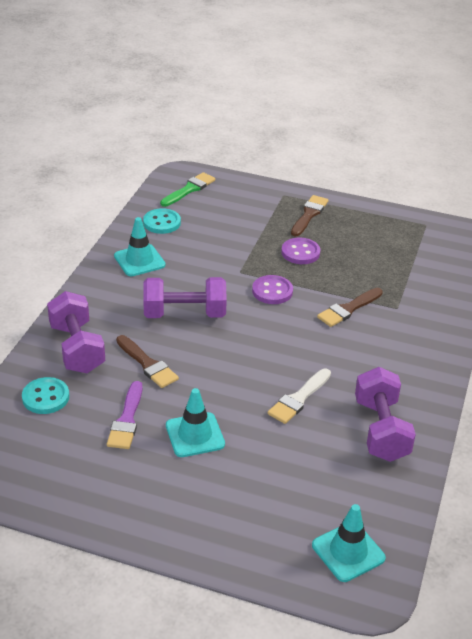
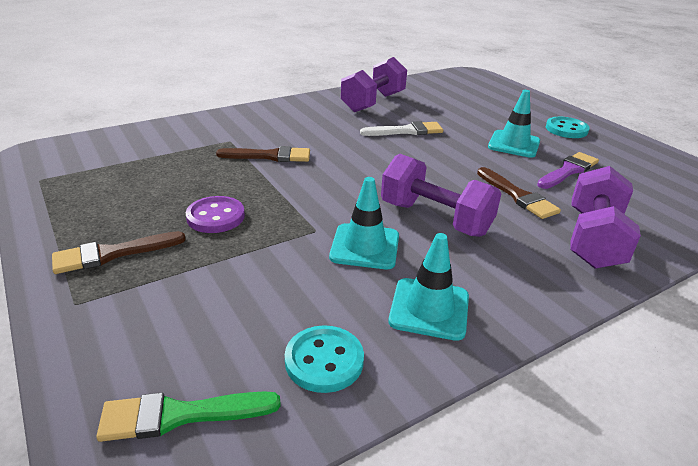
camera: 140 degrees left, 5 degrees down
(45, 397) = (649, 213): turquoise button -> turquoise button (566, 129)
(147, 364) = (518, 196): brown brush -> brown brush turned 150 degrees clockwise
(272, 291) = (312, 197): purple button -> none
(348, 552) = (465, 83): turquoise traffic cone -> turquoise traffic cone (365, 246)

